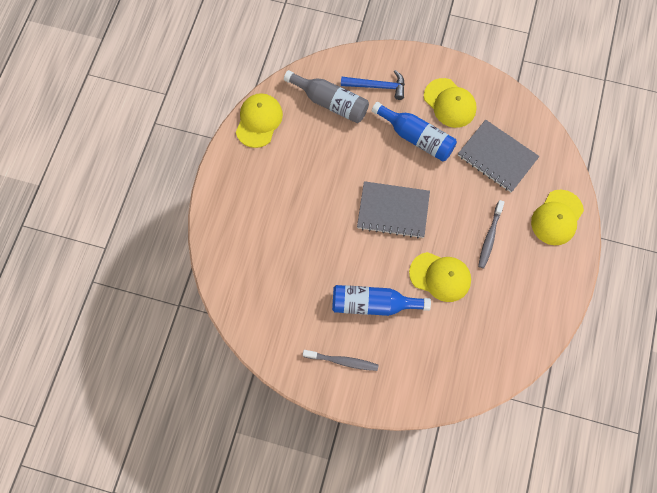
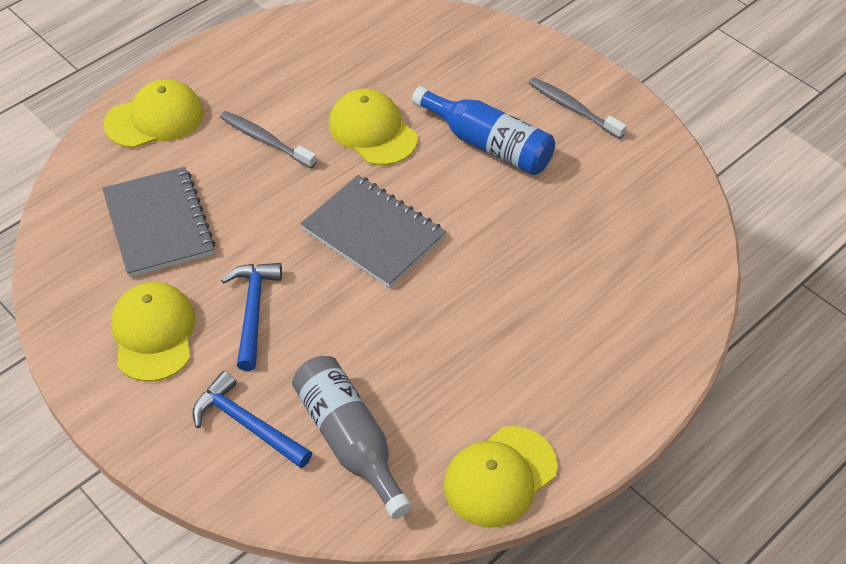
camera: 150 degrees left, 20 degrees down
(416, 137) = (252, 311): blue bottle -> blue hammer
(490, 237) = (265, 140): grey toothbrush -> grey toothbrush turned 105 degrees counterclockwise

